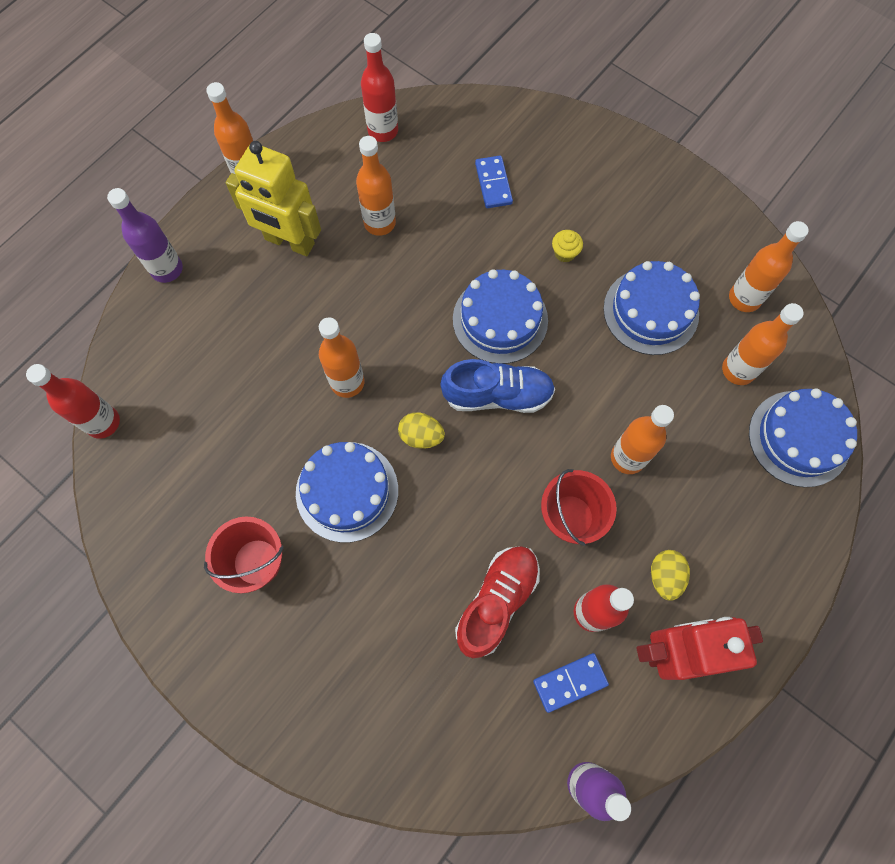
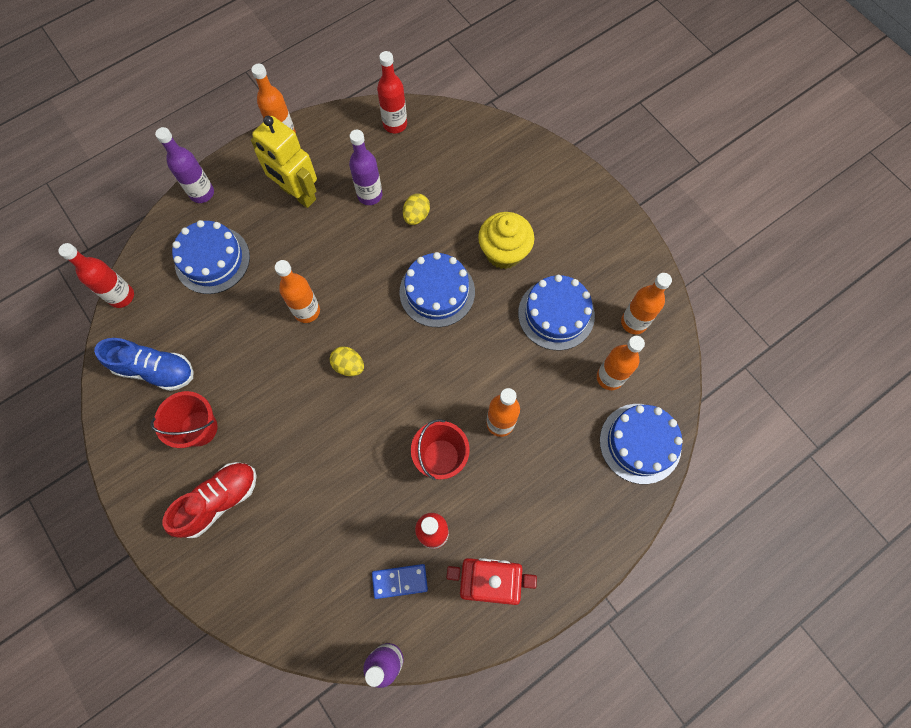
camera: 15 degrees right, 0 degrees up
(347, 491) = (280, 393): blue cake -> blue cake (212, 260)
(379, 223) = (370, 195): orange bottle -> purple bottle
(493, 184) = (466, 185): blue domino -> none
(497, 395) = (416, 349): blue shoe -> blue shoe (155, 370)
(497, 601) = (365, 505): red shoe -> red shoe (219, 501)
(564, 253) = (504, 252): yellow cupcake -> yellow cupcake, size x2.20
(664, 576) = (498, 521): yellow egg -> yellow egg (416, 216)

